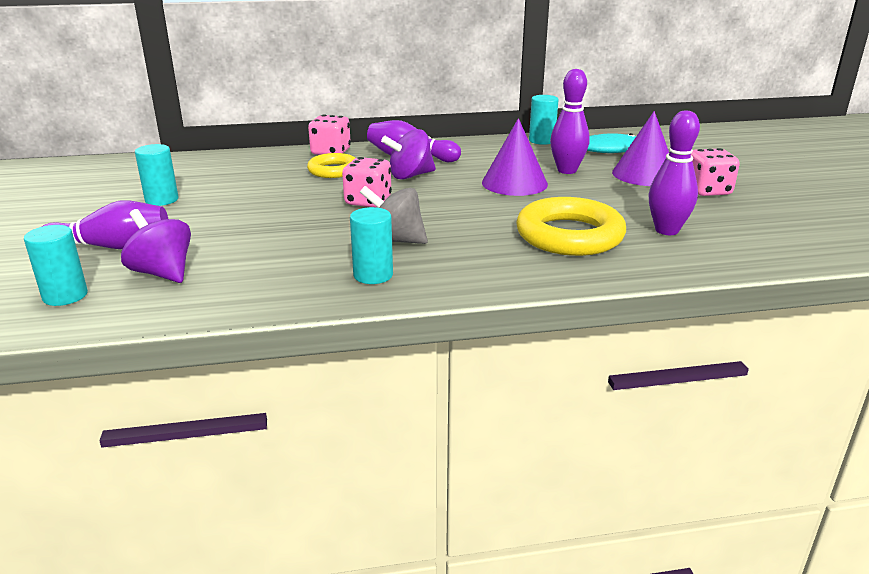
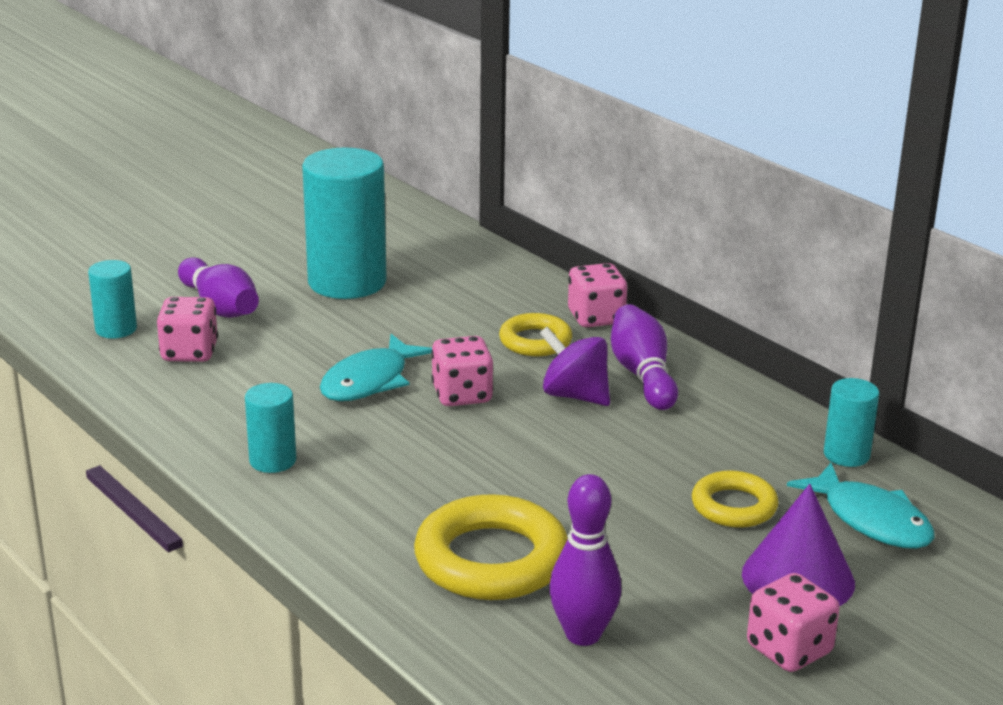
camera: 60 degrees right, 0 degrees up
(162, 200) = (347, 282): turquoise cylinder -> turquoise cylinder, size x2.02
(163, 273) = (189, 352): purple spinning top -> pink dice
(310, 222) = (370, 381): none -> turquoise fish
(395, 241) = (368, 447): grey spinning top -> none
(514, 183) = (633, 476): purple cone -> none
(567, 170) = (734, 506): purple bowling pin -> yellow ring

